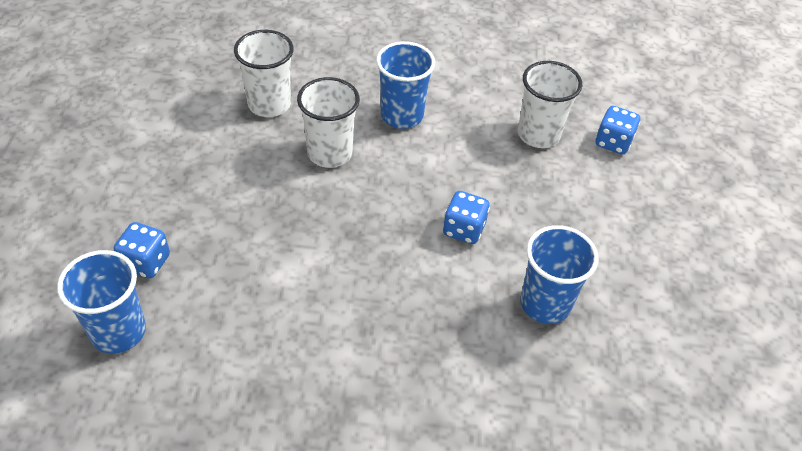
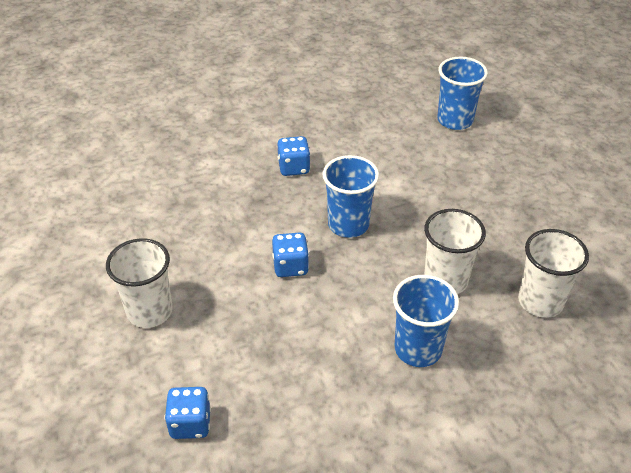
camera: 155 degrees right, 5 degrees down
(146, 262) = (484, 155): blue dice -> blue dice (294, 167)
(538, 134) = (273, 394): white cup -> white cup (149, 311)
(545, 304) = (200, 239): blue cup -> blue cup (348, 224)

